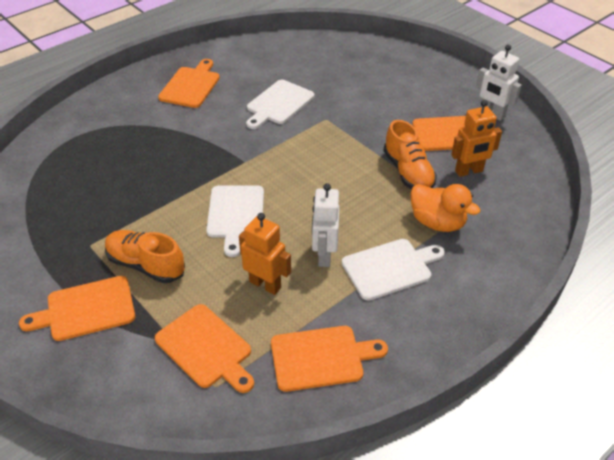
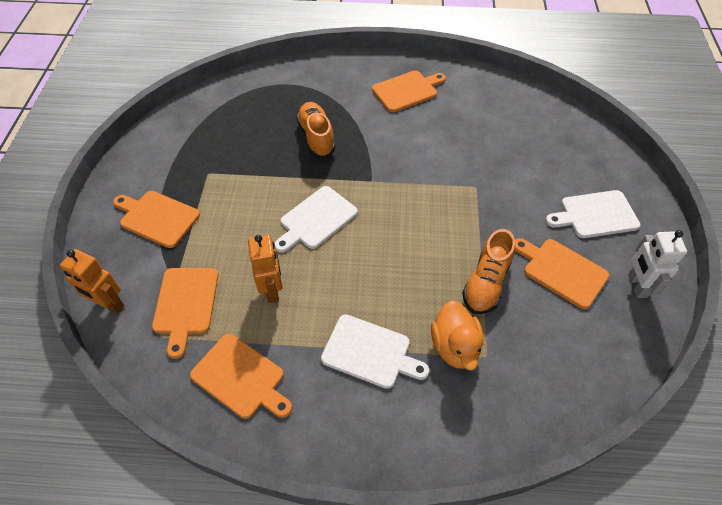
camera: 45 degrees right, 10 degrees up
(146, 265) = (221, 214): orange shoe -> orange shoe (316, 137)
(278, 104) = (454, 148): white cutting board -> white cutting board (595, 215)
(324, 255) = (336, 301): white robot -> none
(469, 171) = (542, 323): orange robot -> orange robot (109, 304)

